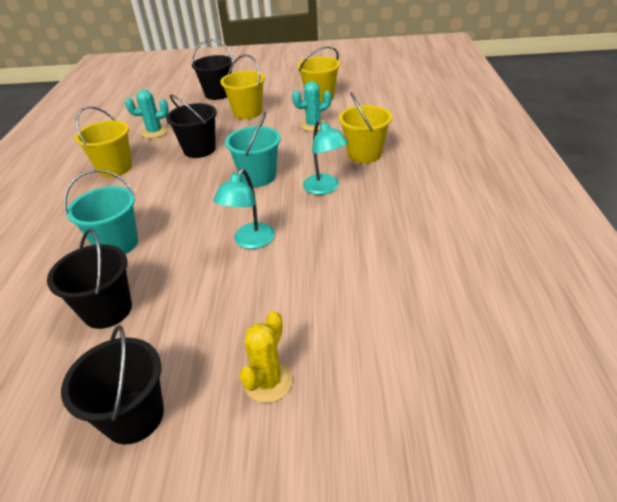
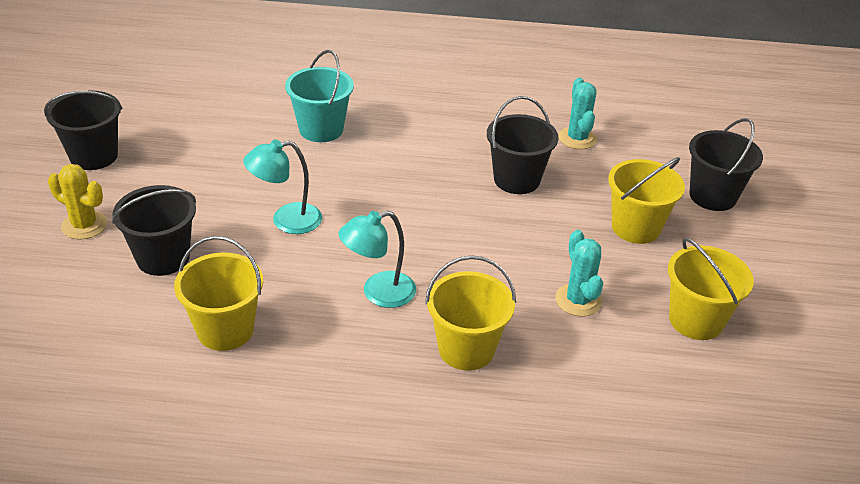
camera: 90 degrees right, 0 degrees up
(107, 310) = (221, 133): black bucket -> black bucket (163, 258)
(115, 168) = (482, 114): yellow bucket -> yellow bucket (225, 330)
(250, 242) = (286, 220): turquoise lamp -> turquoise lamp turned 45 degrees counterclockwise
(258, 177) = (428, 232): turquoise bucket -> none

